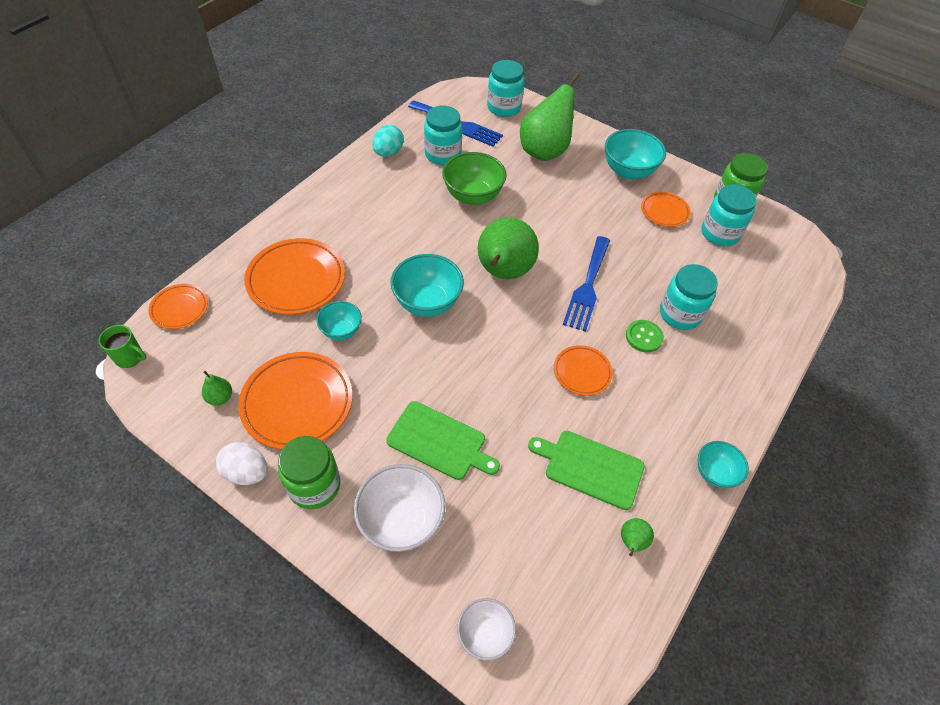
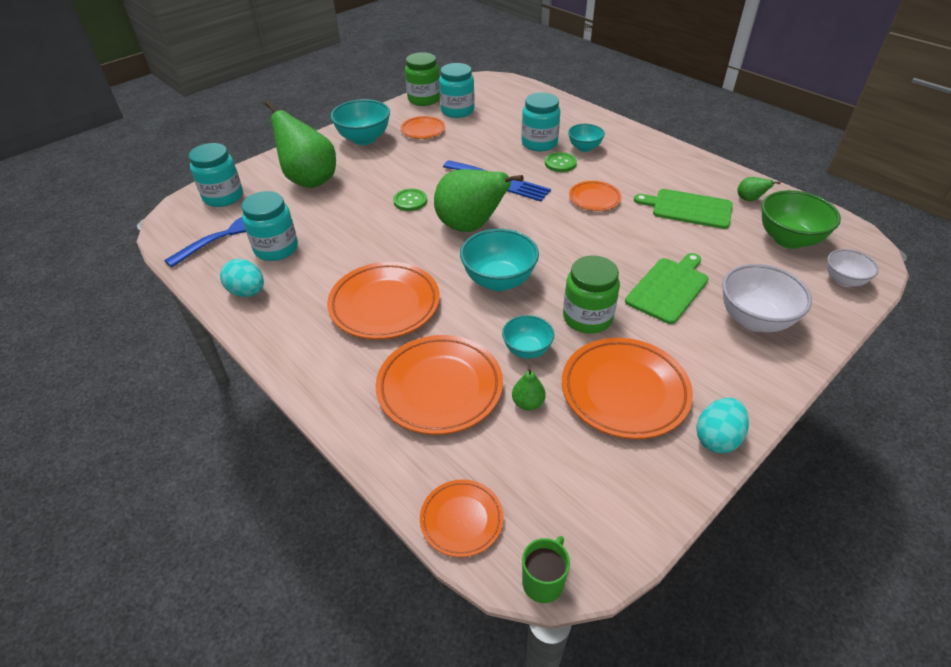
camera: 75 degrees left, 10 degrees down
(220, 397) = (616, 466): green pear -> green pear (528, 403)
(247, 472) = (717, 438): white egg -> turquoise egg
(314, 485) = (726, 380): green jar -> green jar (587, 318)
(385, 232) = (384, 305): none -> orange plate
(473, 196) = (355, 234): green bowl -> green bowl (788, 239)
(532, 223) = (410, 201): none -> green button
(590, 468) = (688, 209): green cutting board -> green cutting board turned 75 degrees clockwise
(715, 473) = (687, 155): turquoise bowl -> turquoise bowl (584, 148)

